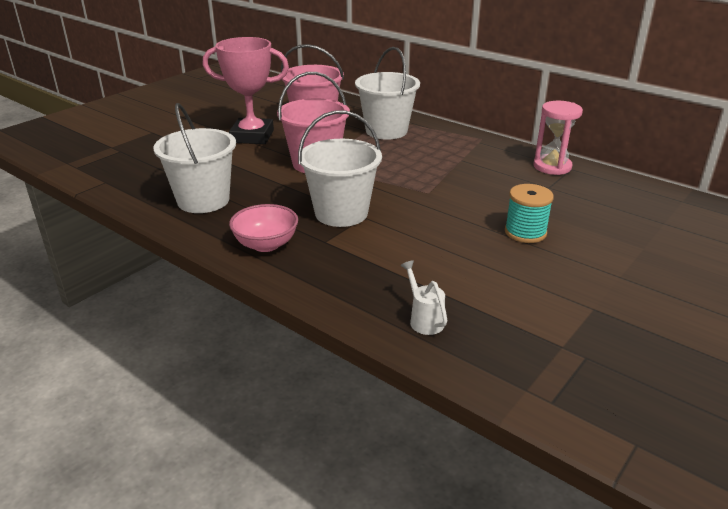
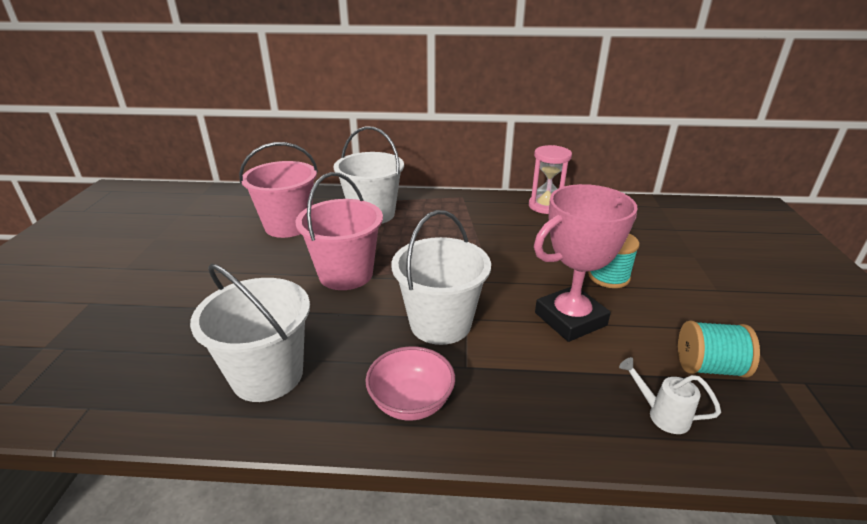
camera: 35 degrees left, 0 degrees up
(252, 136) = (236, 265): pink trophy -> pink trophy (570, 319)
(512, 314) = (708, 367): none -> turquoise spool

